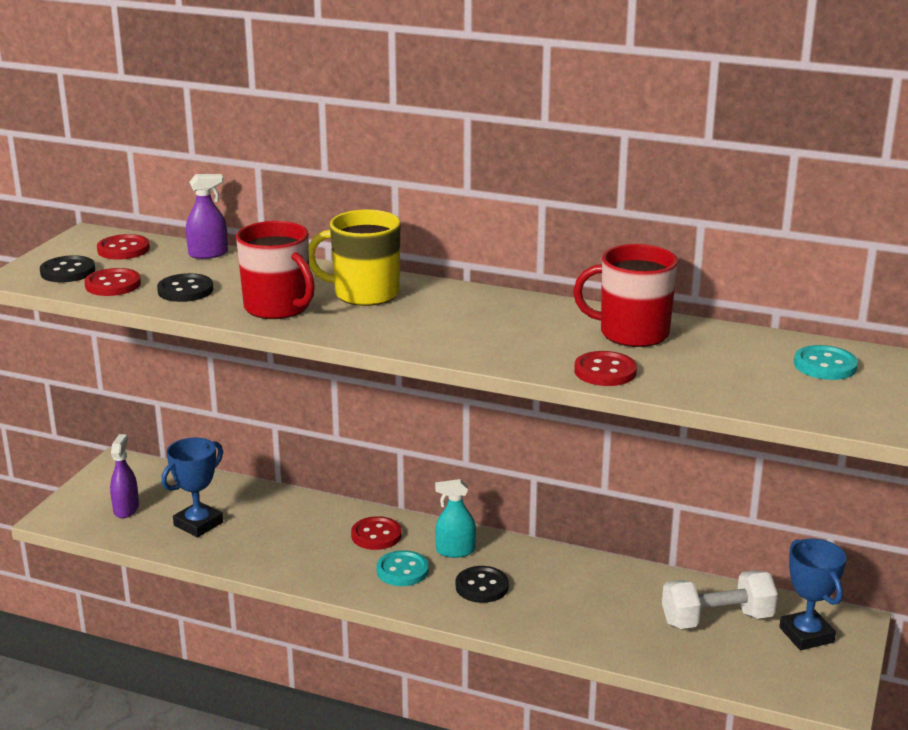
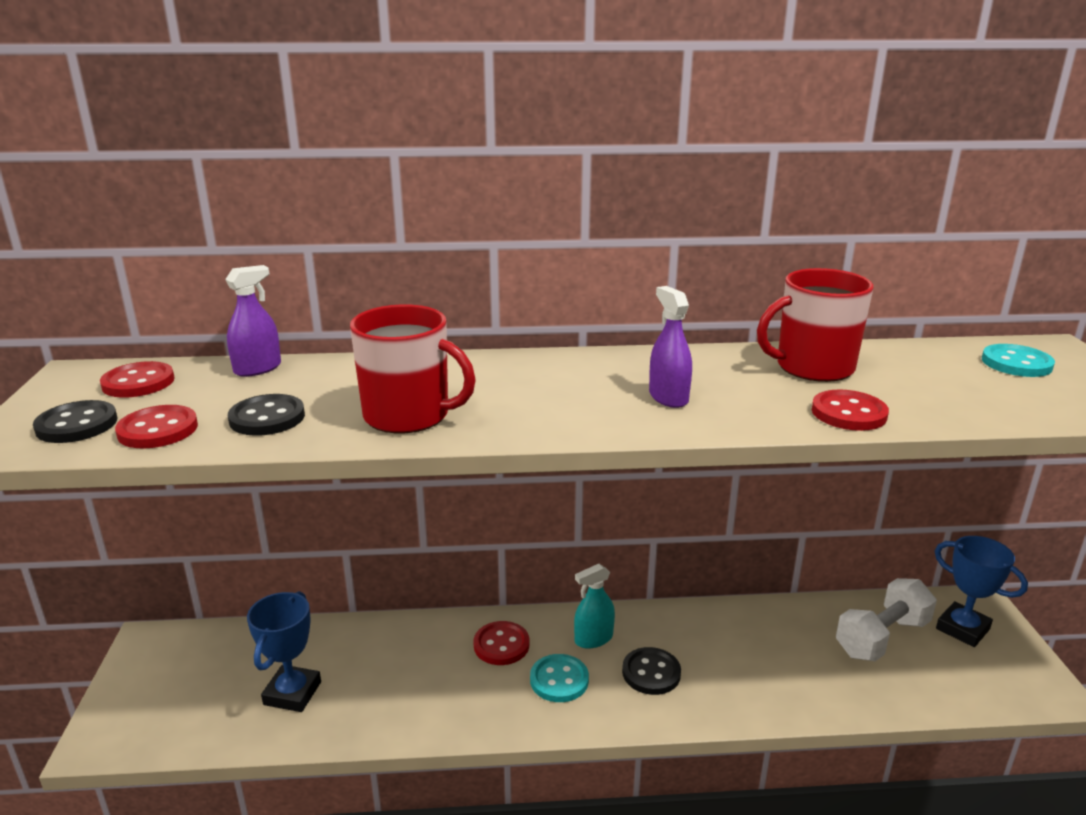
camera: 25 degrees left, 0 degrees up
(126, 509) = (189, 700): purple spray bottle -> purple spray bottle (668, 397)
(364, 294) = (493, 380): yellow mug -> none

